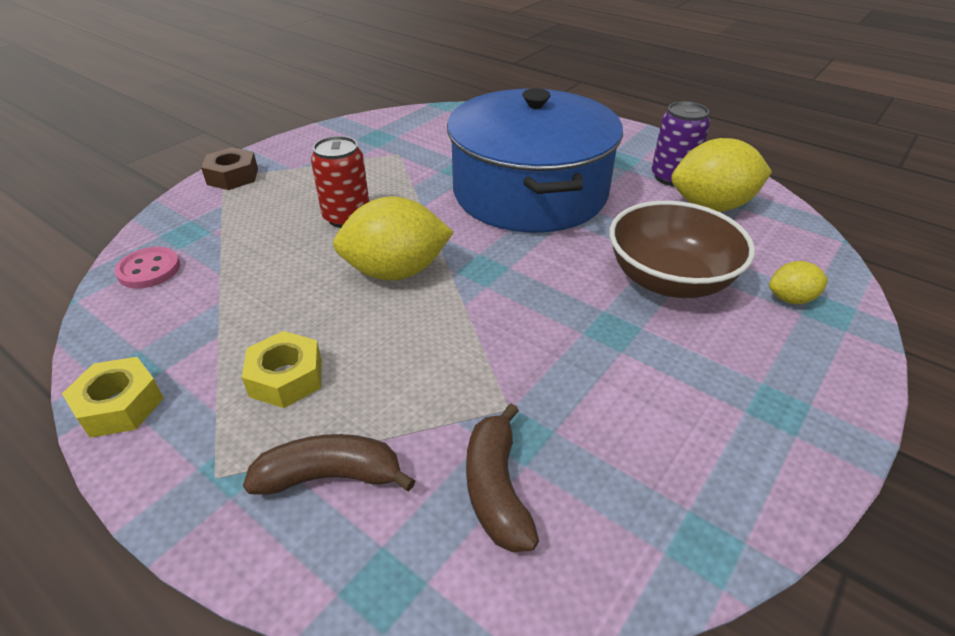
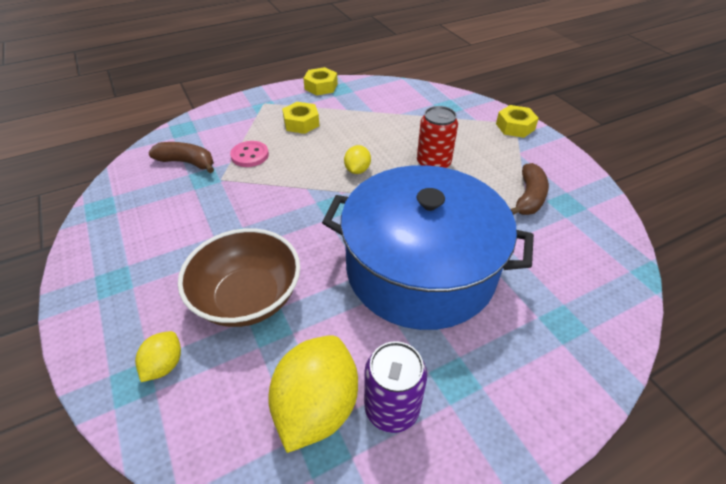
camera: 115 degrees right, 5 degrees up
(149, 270) = (416, 95): pink button -> pink button (250, 155)
(232, 176) = (515, 127): brown nut -> yellow nut
(331, 476) = (237, 126): brown banana -> brown banana (529, 197)
(396, 272) = (357, 170): yellow lemon -> yellow lemon, size x0.50

